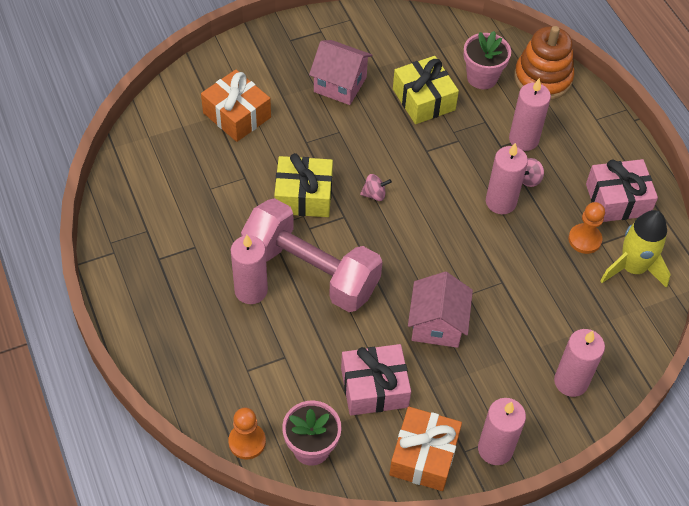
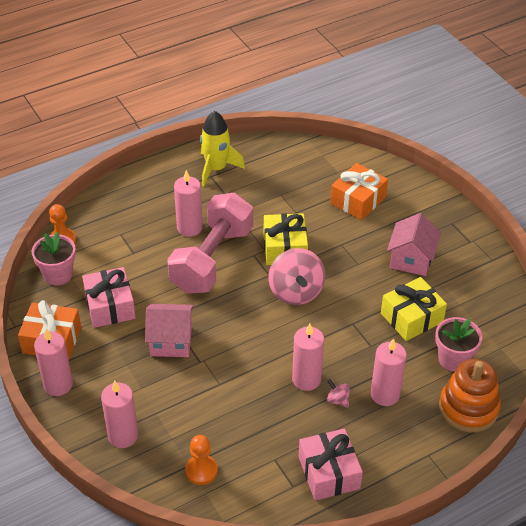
camera: 85 degrees right, 10 degrees down
(374, 194) = (296, 292): pink spinning top -> pink spinning top, size x2.28
(584, 239) = (276, 445): orange pawn -> orange pawn (201, 471)
(632, 268) = (249, 484): yellow rocket -> yellow rocket (216, 169)

